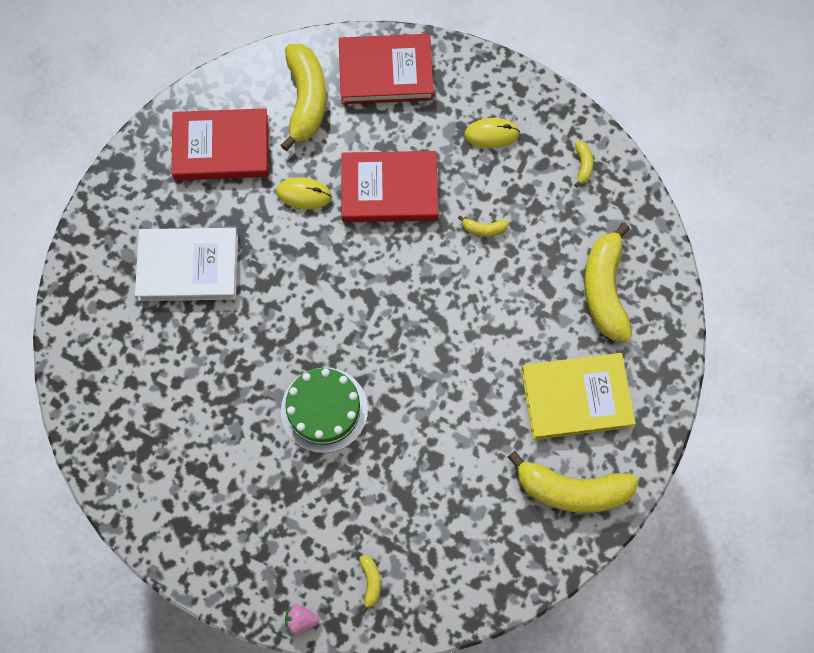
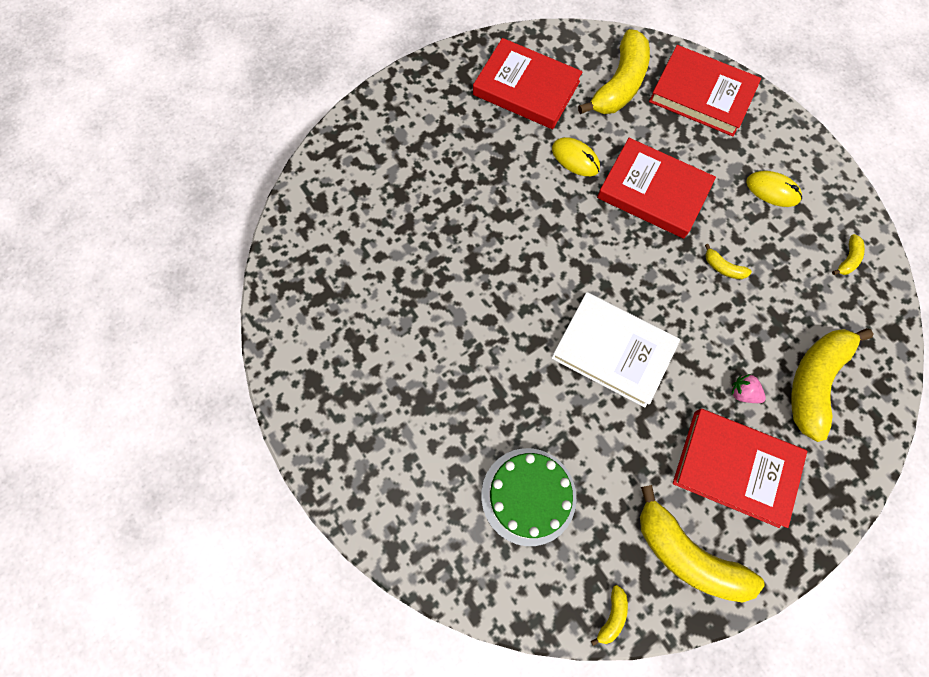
camera: 30 degrees right, 0 degrees up
(188, 267) = (444, 168): white book -> white book (613, 351)
(301, 620) = (366, 526): pink strawberry -> pink strawberry (743, 392)
(324, 410) = (492, 348): green cake -> green cake (528, 496)
(370, 582) = (448, 528): yellow banana -> yellow banana (612, 616)
(576, 398) = (735, 468): yellow book -> red book

